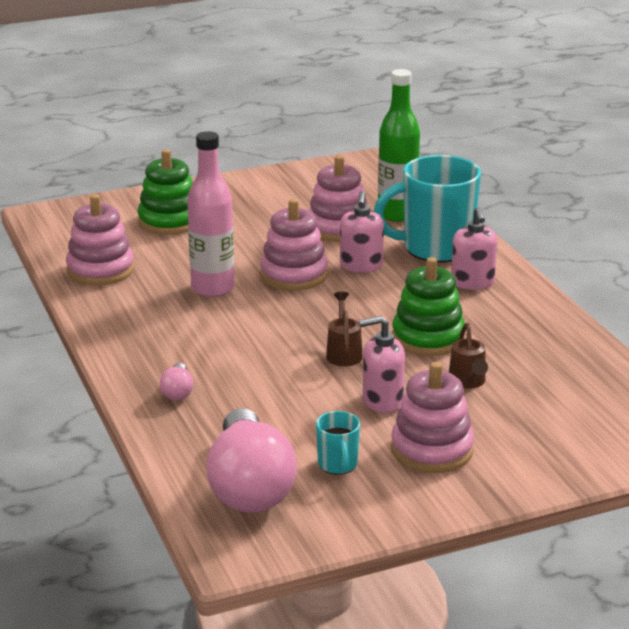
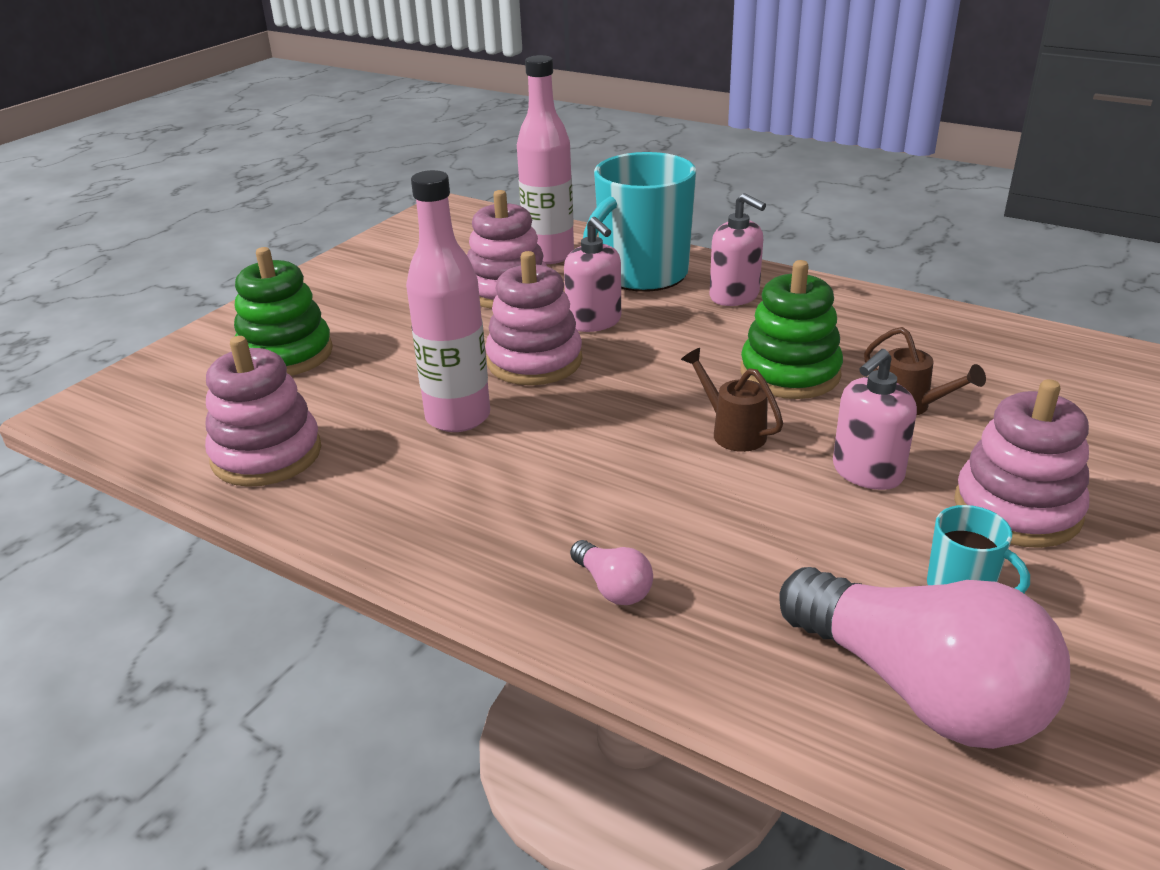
camera: 35 degrees left, 5 degrees up
(397, 214) = (549, 255): green bottle -> pink bottle

